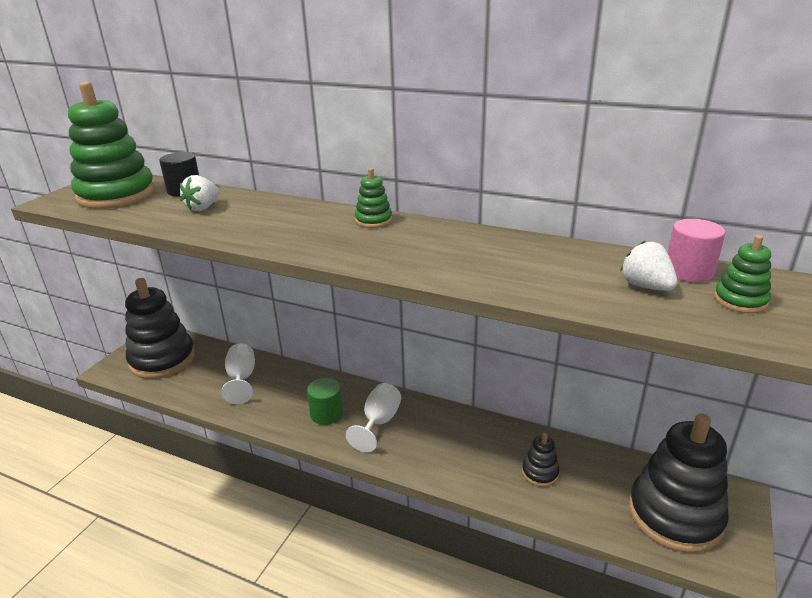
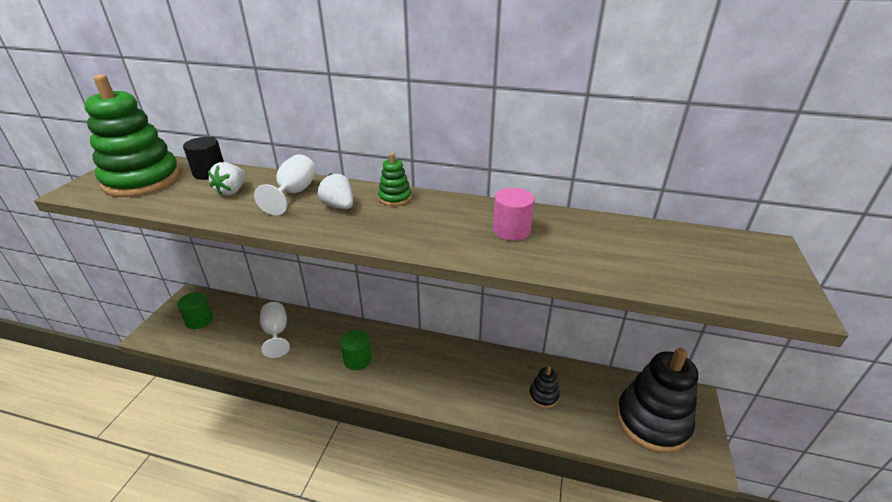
camera: 10 degrees left, 5 degrees up
(162, 359) = (199, 320): black stacking toy -> green cylinder
(379, 422) = (404, 363): white goblet -> white goblet (294, 193)
(646, 286) = (642, 254): white strawberry -> white strawberry (339, 206)
(688, 271) = (671, 236): pink cylinder -> pink cylinder (511, 230)
(740, 300) = (718, 263): green stacking toy -> none

